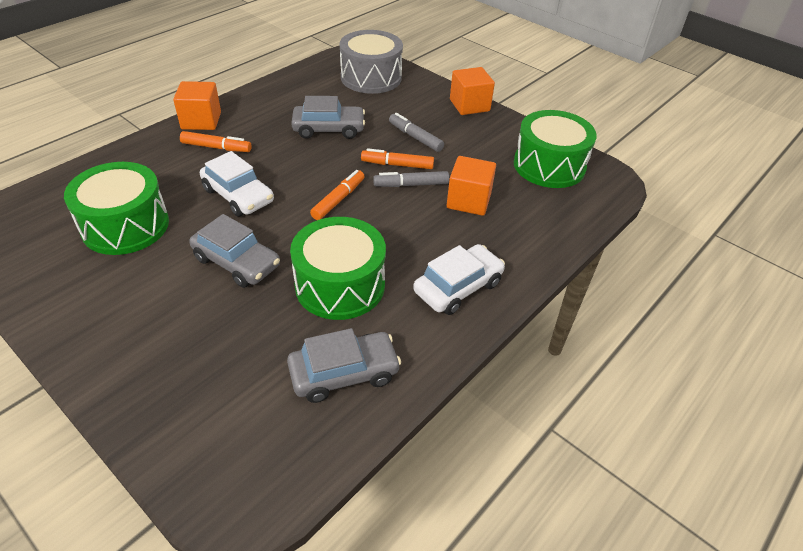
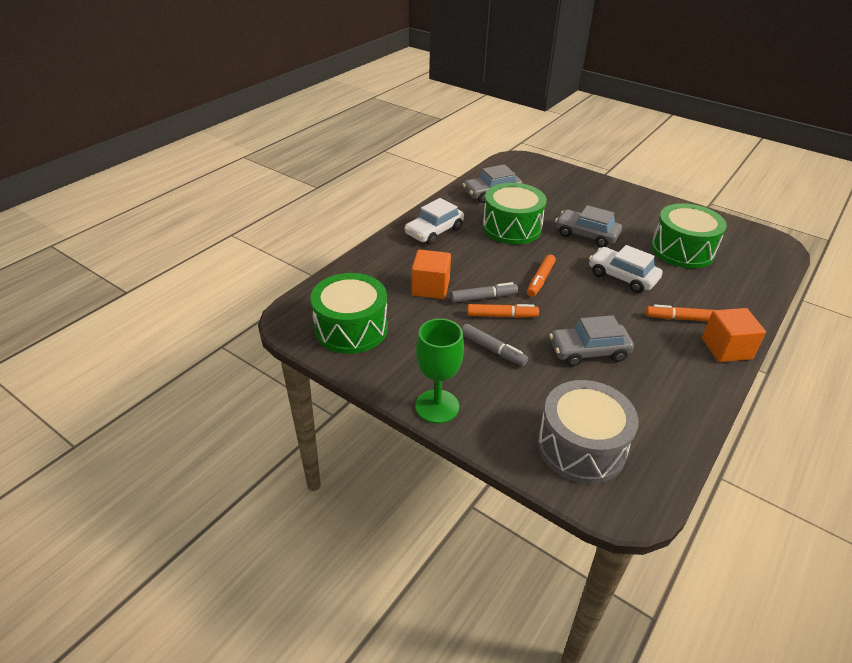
camera: 175 degrees right, 5 degrees down
(469, 105) = (437, 406): orange cube -> green goblet

